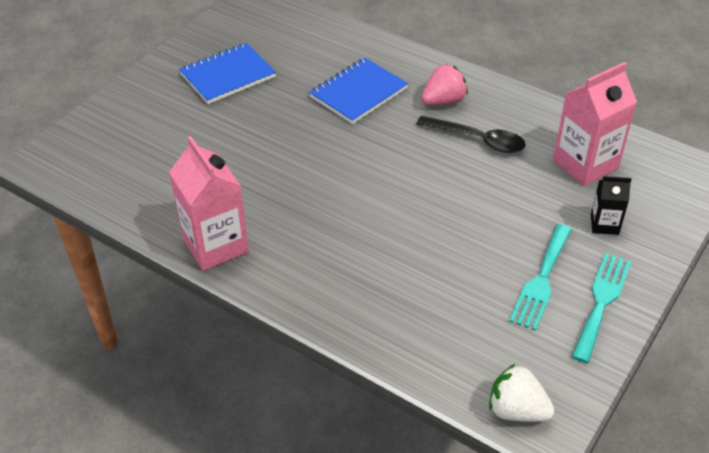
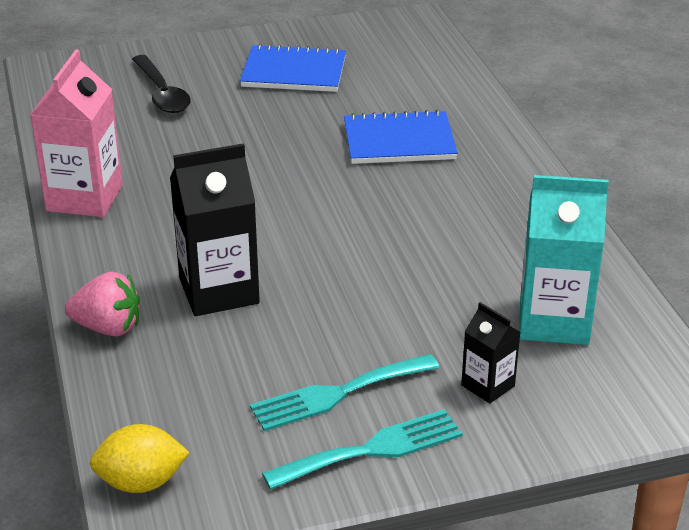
camera: 40 degrees right, 10 degrees down
(391, 258) = (219, 291): none -> black carton
(443, 101) = (478, 189): pink strawberry -> pink strawberry (108, 328)
(478, 140) = (463, 239): black spoon -> black spoon (162, 93)
(516, 410) = (141, 482): white strawberry -> yellow lemon
(585, 164) = (554, 321): pink carton -> turquoise carton

